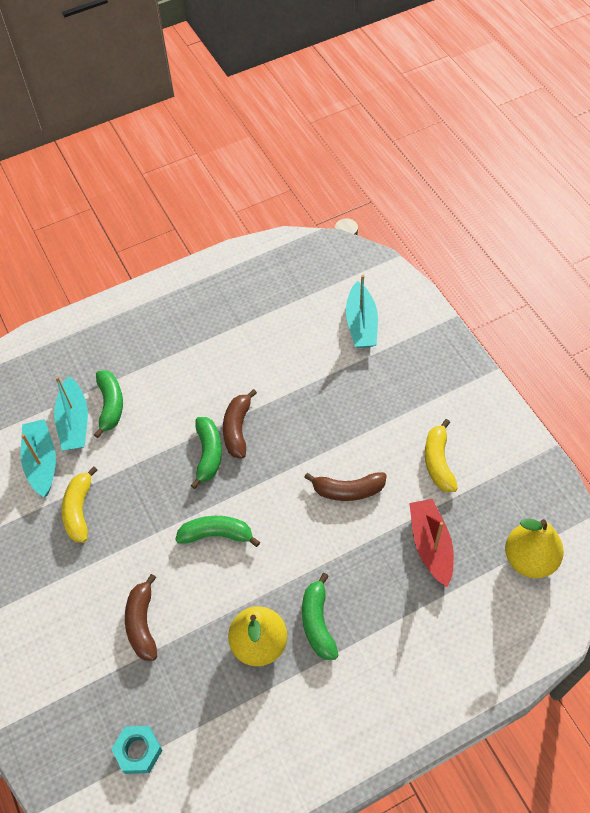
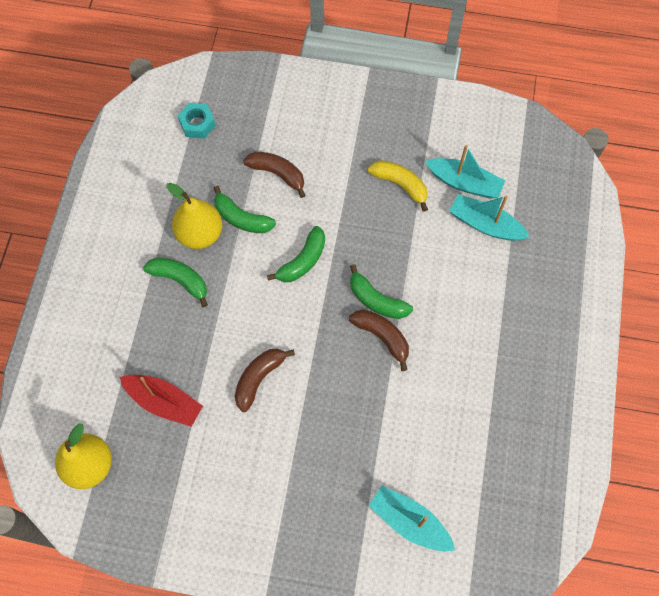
camera: 125 degrees right, 10 degrees up
(110, 405) = (481, 259): green banana -> green banana (241, 218)
(438, 462) = (223, 469): yellow banana -> none

